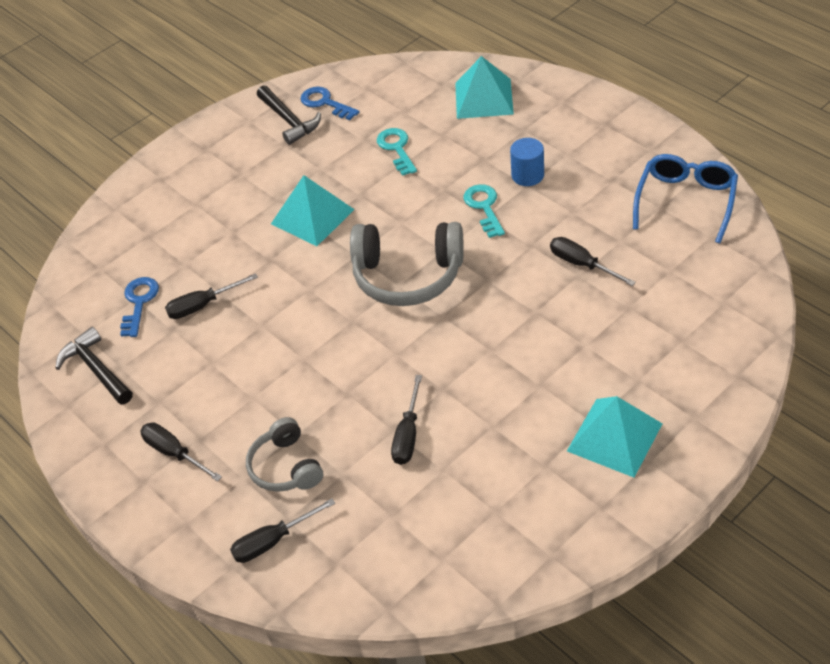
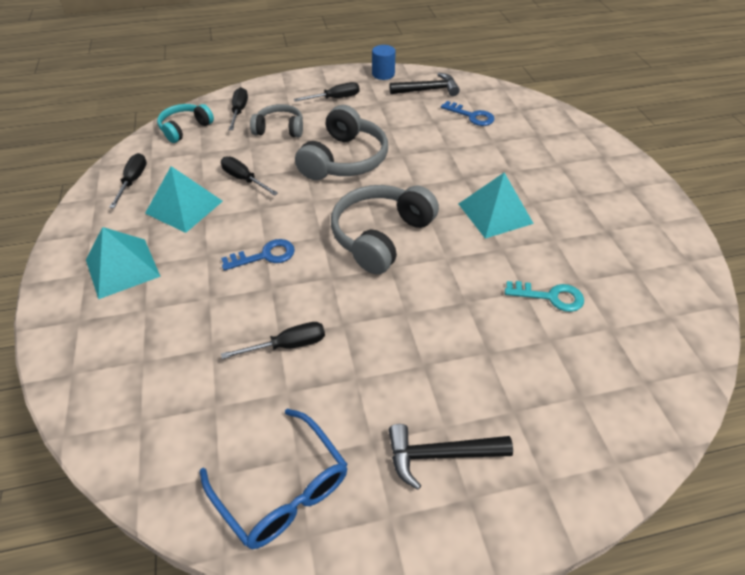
camera: 115 degrees right, 0 degrees up
(203, 305) = (444, 138): black screwdriver -> black screwdriver (133, 181)
(289, 121) = (642, 245): black hammer -> black hammer (439, 455)
(306, 367) = (344, 160): none -> grey headphones
(325, 103) = (658, 278): blue key -> blue key (264, 256)
(355, 574) = (185, 128): none -> turquoise headphones
(484, 98) = (595, 406): turquoise pyramid -> turquoise pyramid (184, 207)
(484, 207) = (418, 317): turquoise key -> none
(527, 175) = (437, 373): blue cylinder -> blue cylinder (383, 74)

